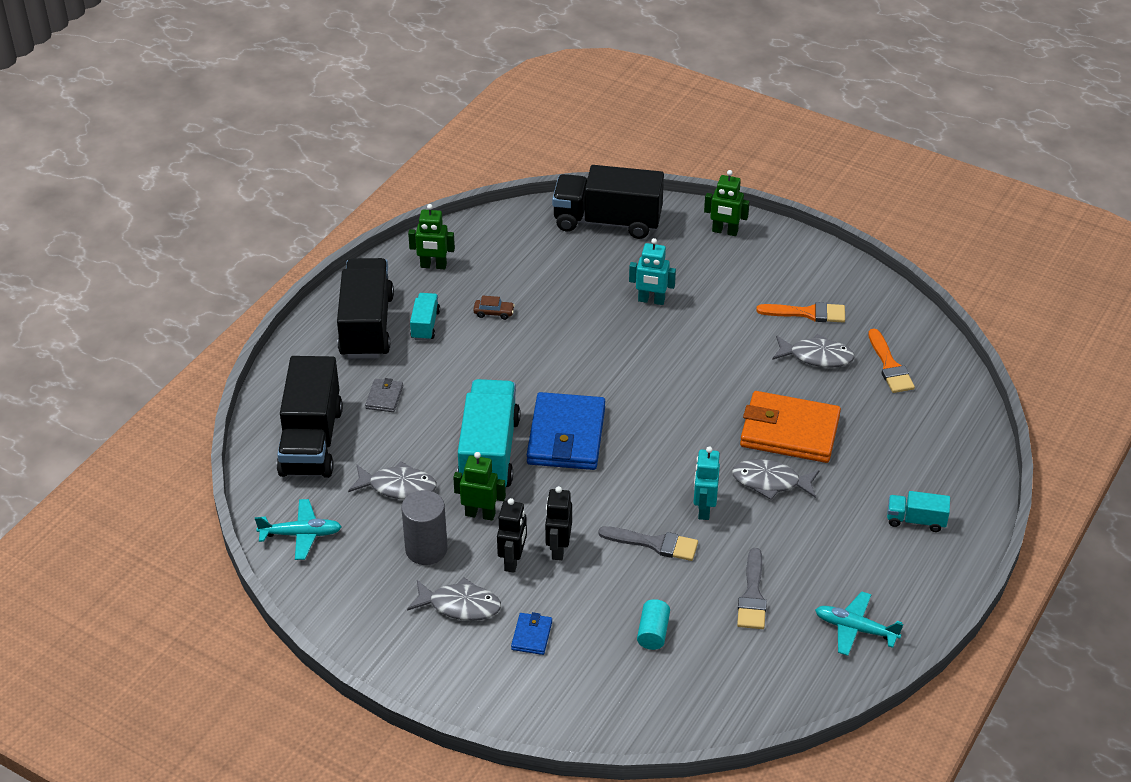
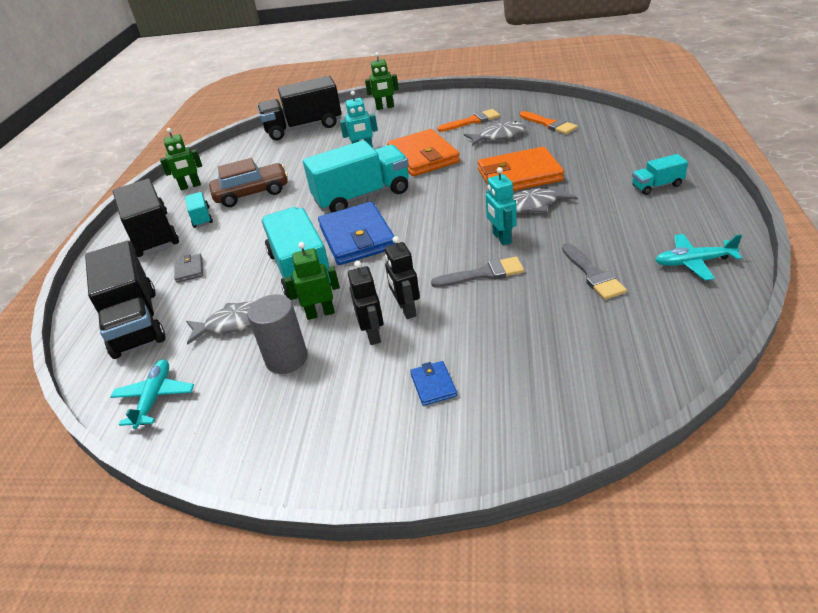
camera: 20 degrees left, 5 degrees down
(301, 534) = (155, 398): turquoise plane -> turquoise plane turned 60 degrees counterclockwise
(460, 605) = (347, 390): grey fish -> none
(494, 313) = (252, 193): brown car -> brown car, size x2.35
(605, 378) = (362, 196): none -> turquoise truck
(653, 632) = (539, 335): turquoise cylinder -> none
(710, 347) = (423, 157): none -> orange wallet

